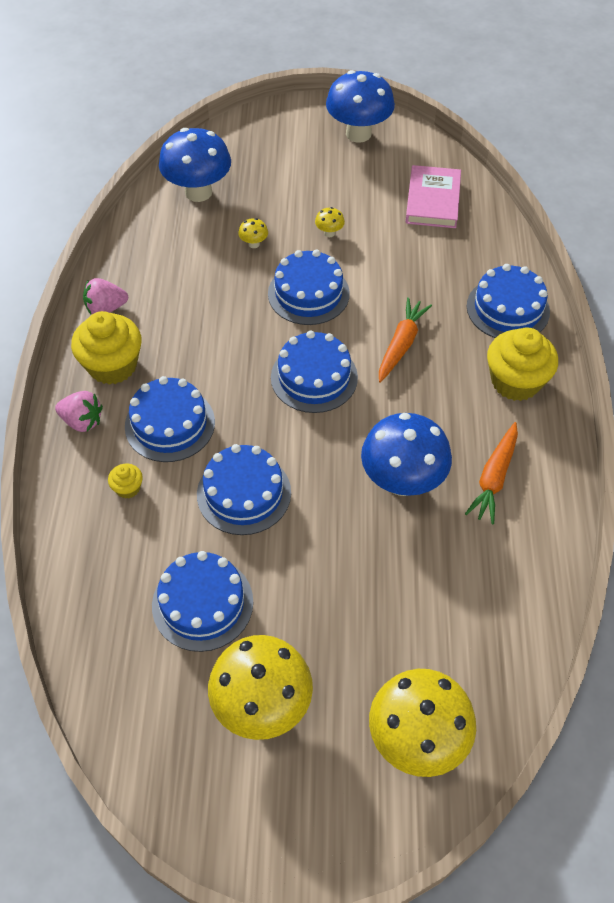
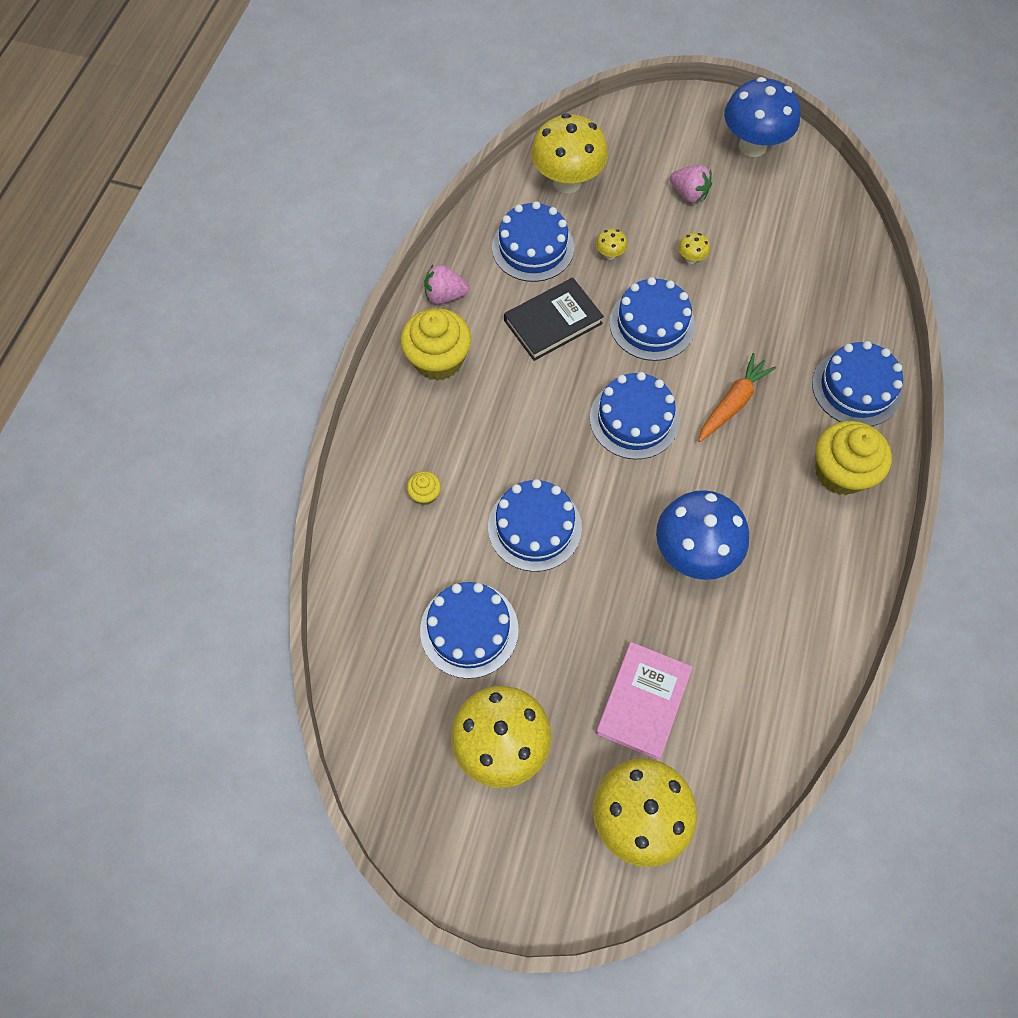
camera: 15 degrees right, 10 degrees up
(82, 421) = (397, 413): pink strawberry -> pink strawberry (689, 194)
(170, 424) = (480, 436): blue cake -> blue cake (533, 247)
(198, 192) = (567, 182): blue mushroom -> yellow mushroom
(215, 310) = (553, 322): none -> black book
(432, 200) = (811, 243): pink book -> pink book (643, 701)
(494, 478) = (787, 572): orange carrot -> none

